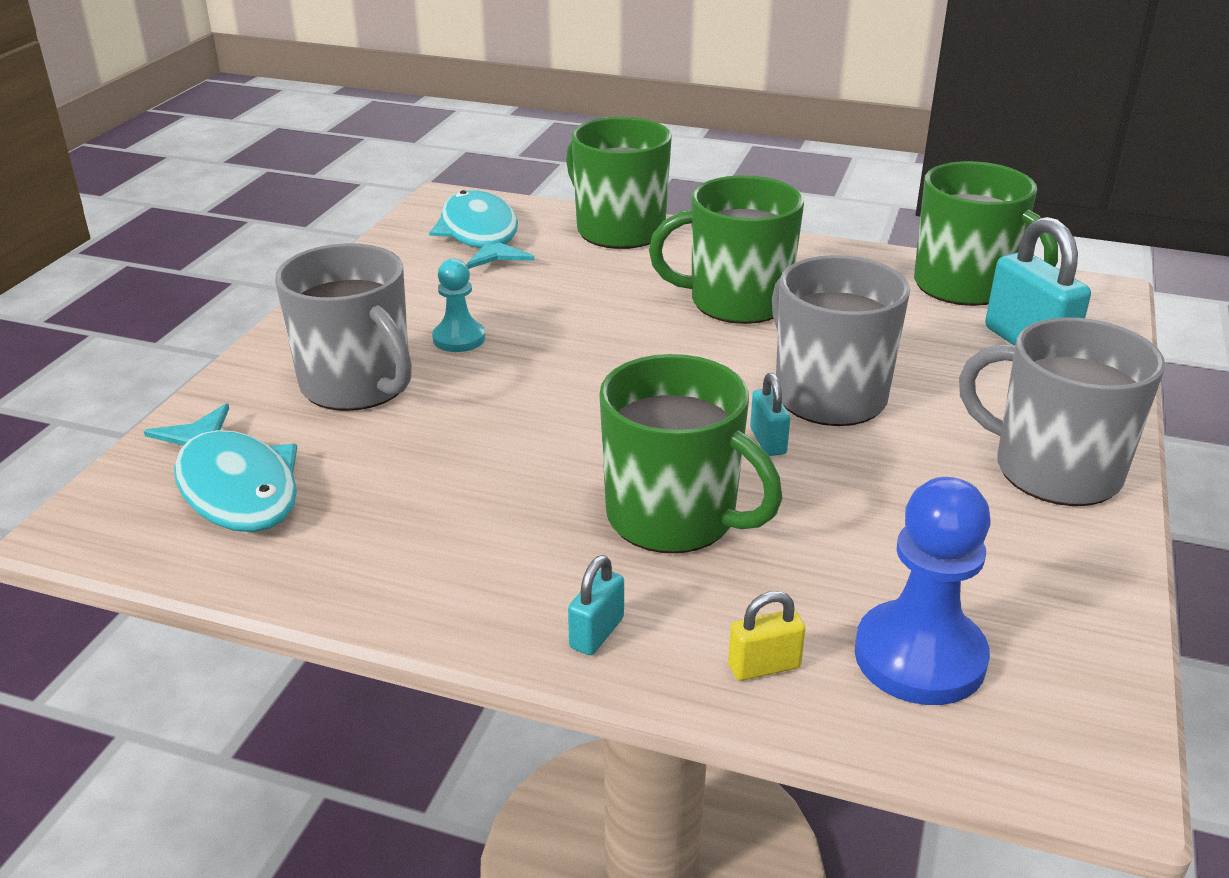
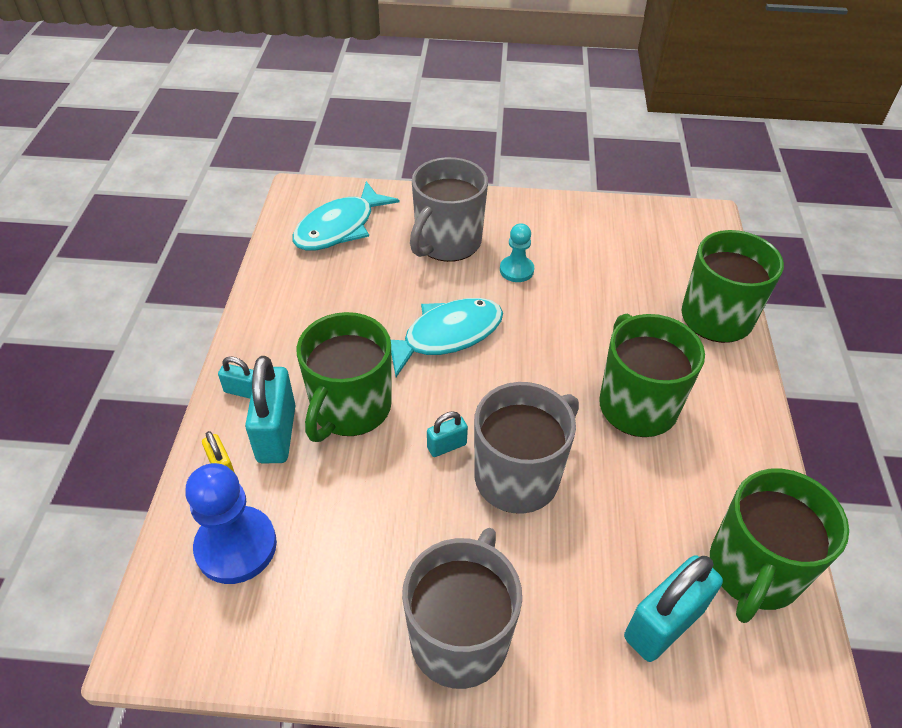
camera: 75 degrees right, 15 degrees up
(480, 235) = (662, 246): turquoise fish -> turquoise fish (446, 335)
(705, 599) = (276, 434): none -> turquoise padlock

